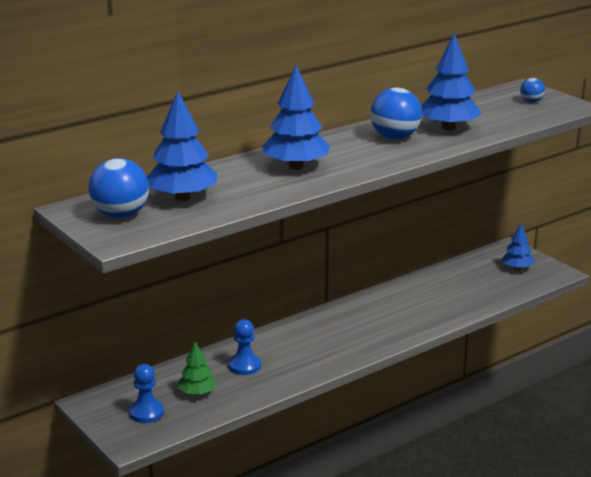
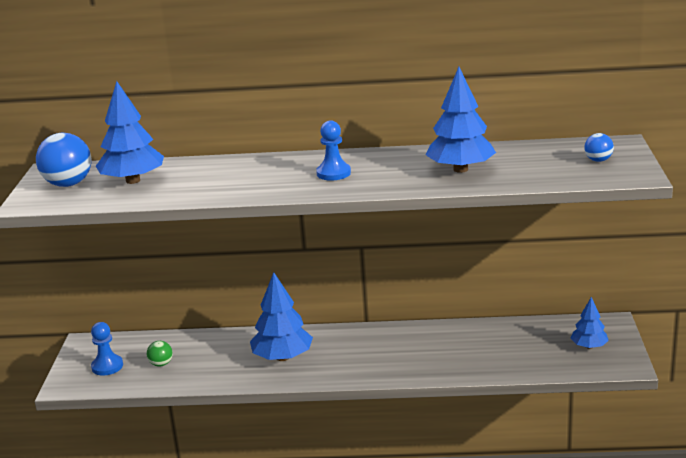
camera: 40 degrees right, 0 degrees up
(197, 393) = (161, 364): green tree -> green ball
(244, 366) = (224, 355): blue pawn -> blue pawn (333, 173)
(296, 166) = (262, 175): blue tree -> blue tree (283, 357)
(395, 137) = (393, 168): blue ball -> none

